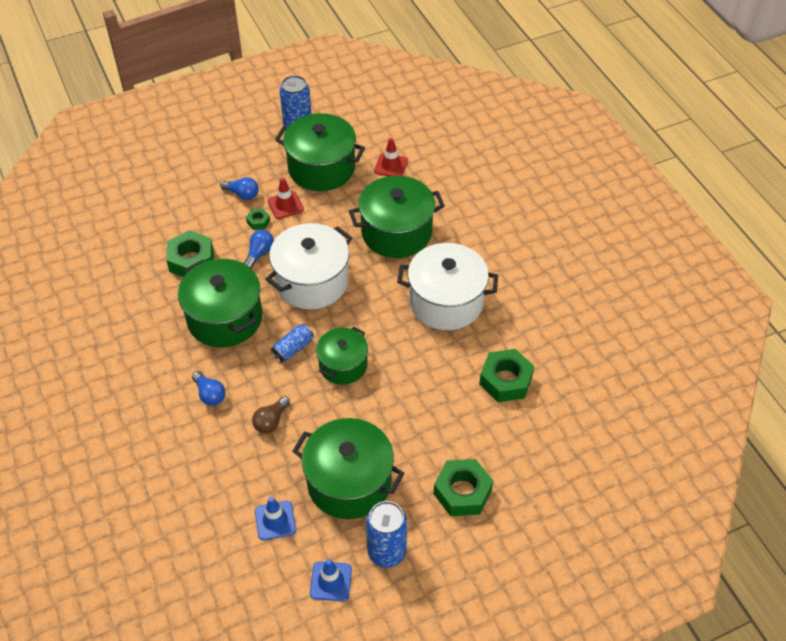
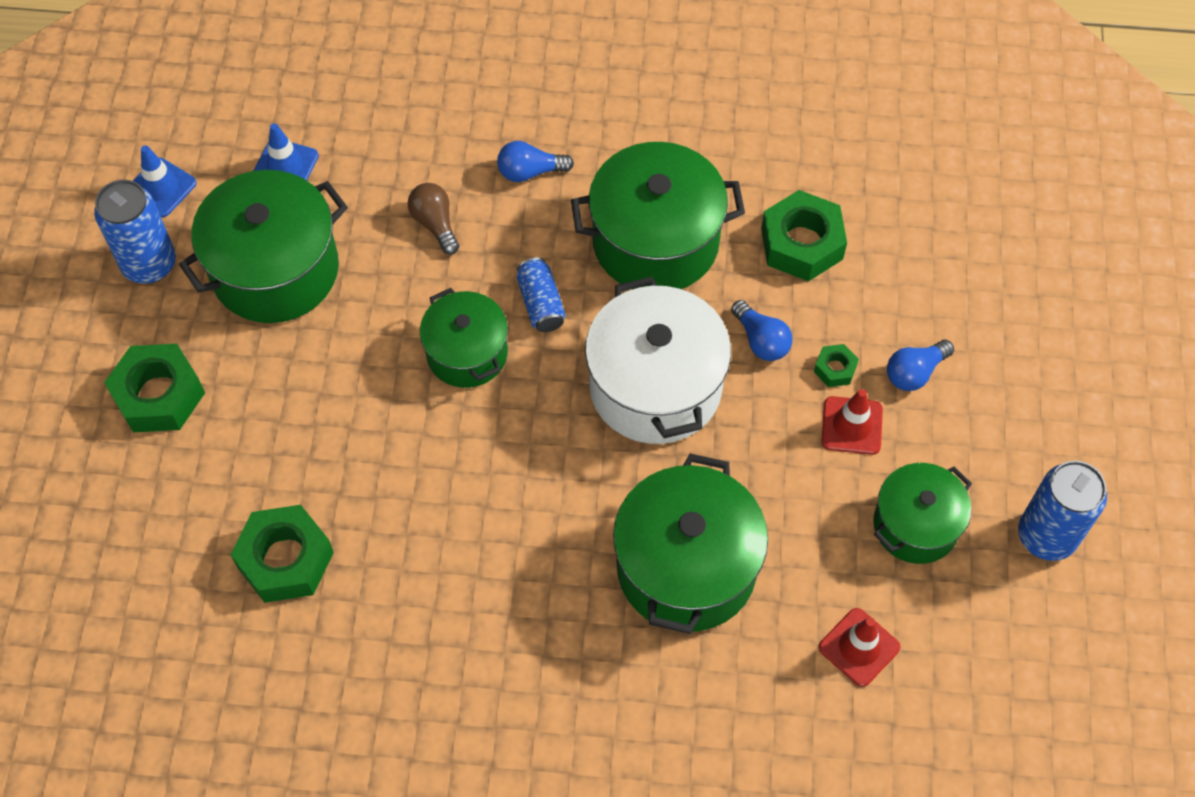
camera: 120 degrees right, 10 degrees up
(321, 168) = (915, 525): green pot -> green pot, size x0.62
(446, 302) = (489, 561): white pot -> none

